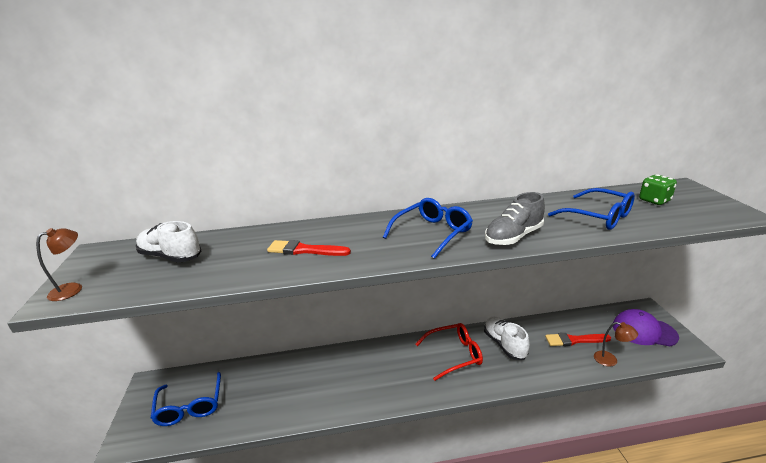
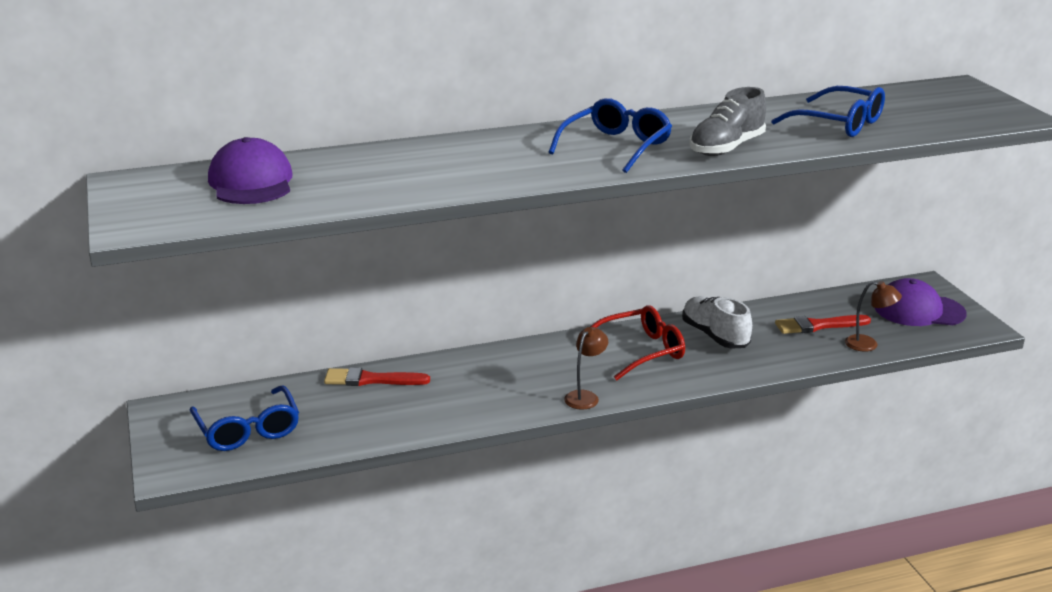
camera: 10 degrees left, 0 degrees up
(72, 289) = (142, 218): brown lamp -> brown lamp (585, 396)
(171, 257) = (251, 182): white shoe -> purple cap
(305, 250) = (444, 169): red brush -> red brush (371, 380)
(654, 200) = (916, 103): green dice -> none

